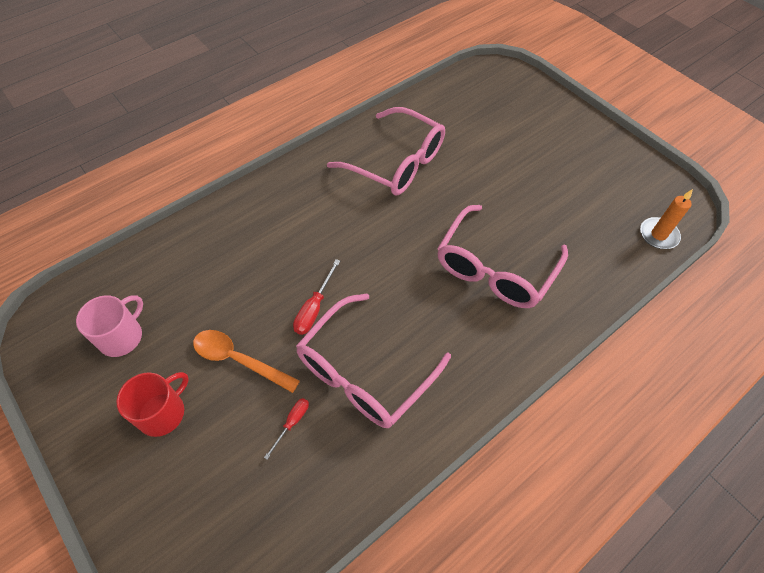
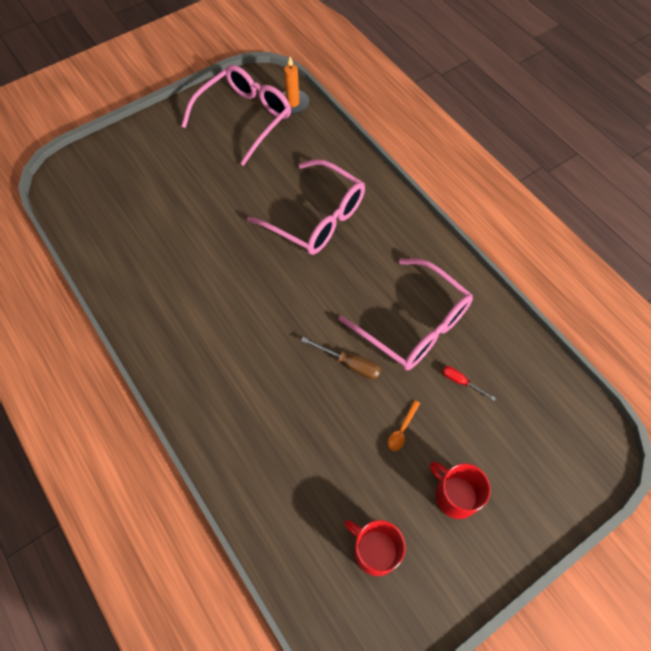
camera: 85 degrees left, 5 degrees up
(122, 336) = (375, 550): pink mug -> red mug
(238, 360) = (402, 430): orange spoon -> orange spoon, size x0.53
(314, 308) = (349, 364): red screwdriver -> brown screwdriver
(397, 163) = (178, 283): pink glasses -> pink glasses (245, 118)

